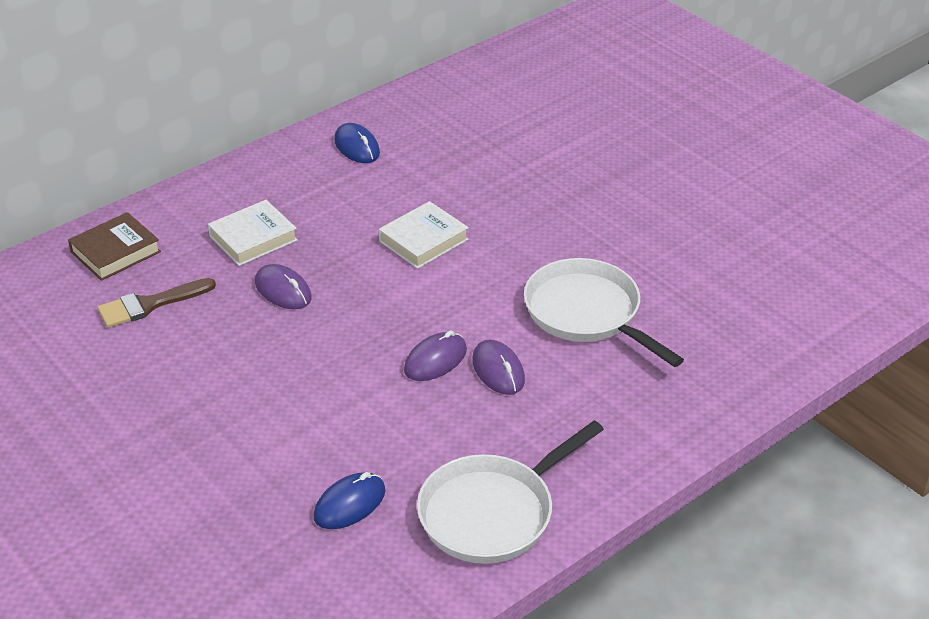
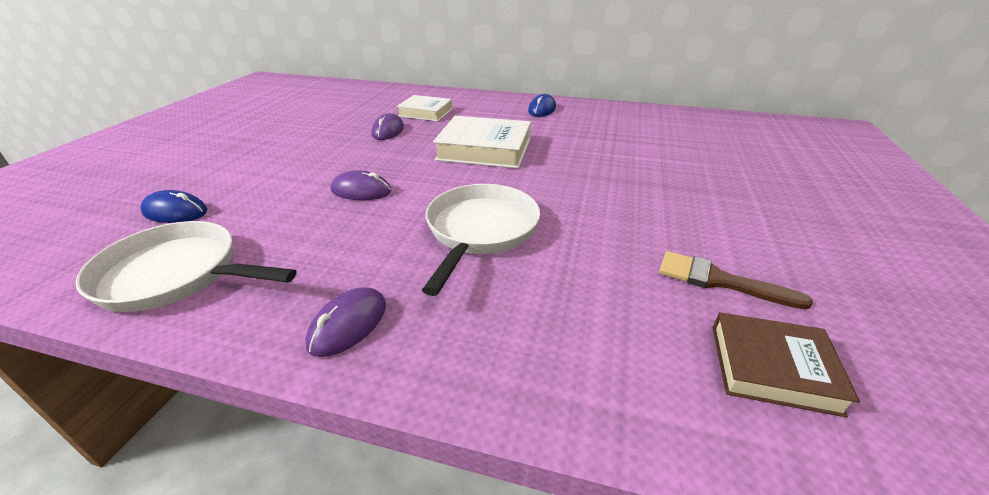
camera: 55 degrees right, 5 degrees down
(115, 252) = (379, 93): brown book -> brown book (772, 368)
(150, 304) = (344, 110): brown brush -> brown brush (719, 281)
(423, 240) = (484, 149): white book -> white book, size x1.58
(498, 370) = (369, 217): purple mouse -> purple mouse (348, 324)

